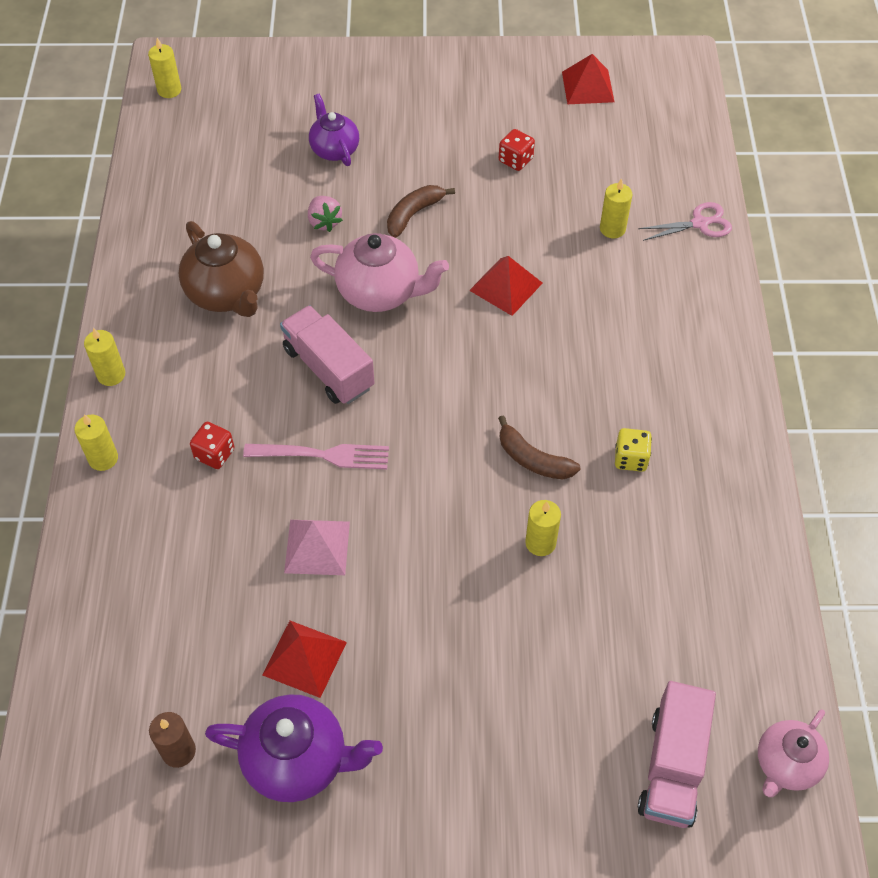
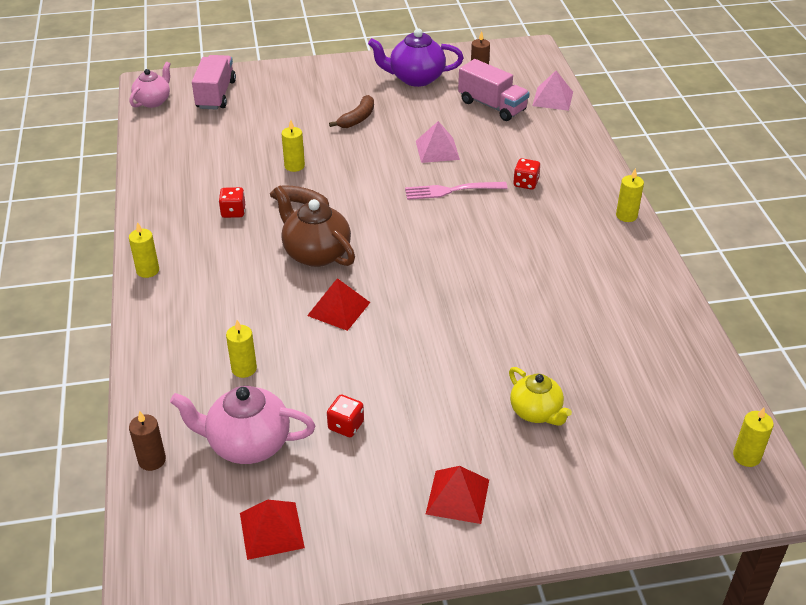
camera: 170 degrees right, 15 degrees down
(81, 653) = (552, 98): none -> pink pyramid
(103, 458) = (599, 173): yellow candle -> yellow candle (148, 270)
(227, 293) = (572, 276): brown teapot -> brown teapot (316, 253)
(304, 658) = (426, 109): red pyramid -> red pyramid (457, 496)
(324, 222) = (516, 341): pink strawberry -> none
(328, 368) = (467, 237): pink truck -> pink truck (492, 106)
(334, 149) = (536, 412): purple teapot -> yellow teapot
(380, 292) = (445, 291): pink teapot -> pink teapot (248, 444)
(413, 214) = (435, 358): brown banana -> brown banana (357, 118)
(630, 458) = (233, 212): yellow dice -> red dice
(695, 152) = (152, 460): none -> brown candle
(699, 223) = (158, 384): pink scissors -> none

